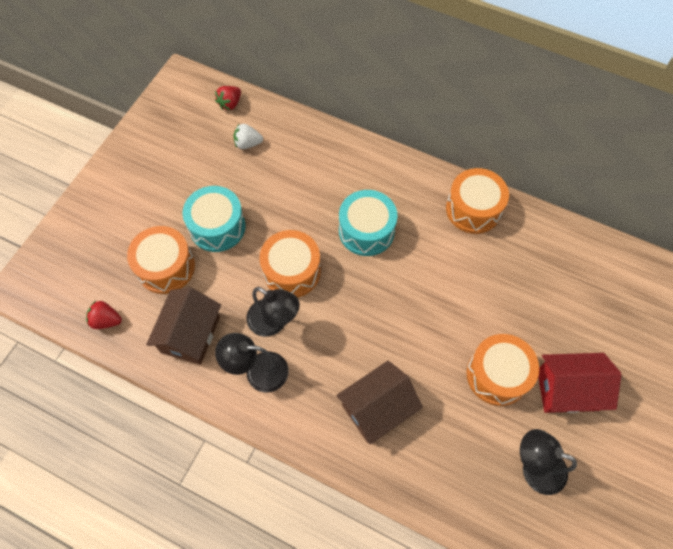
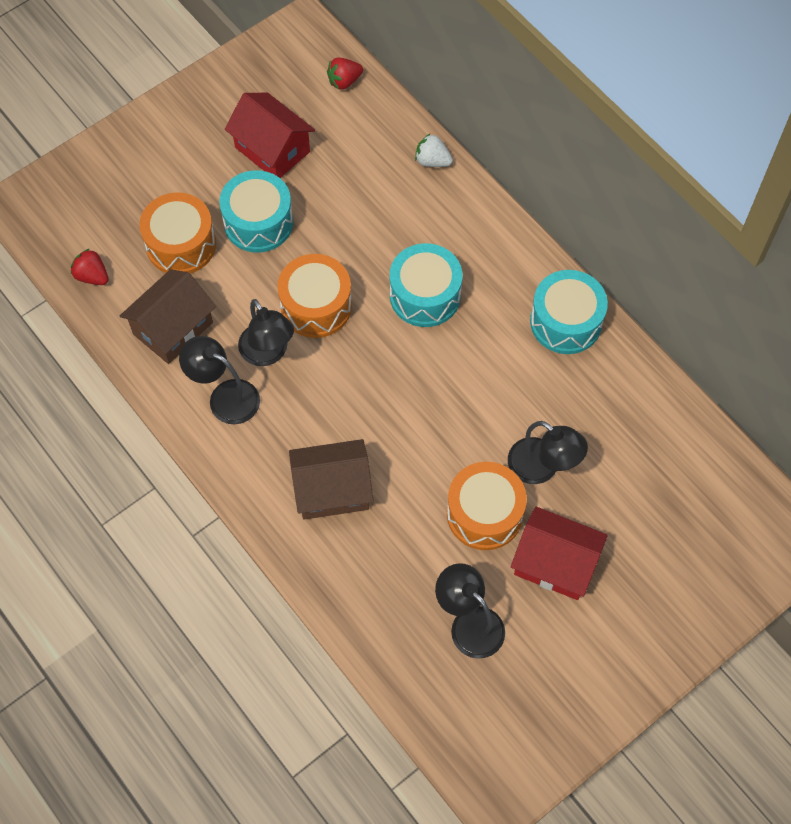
camera: 25 degrees right, 0 degrees up
(201, 170) = (272, 149): none -> red house
(248, 143) = (341, 138): white strawberry -> white strawberry (432, 161)
(473, 209) = (566, 322): orange drum -> turquoise drum
(517, 321) = (542, 468): none -> black lamp

